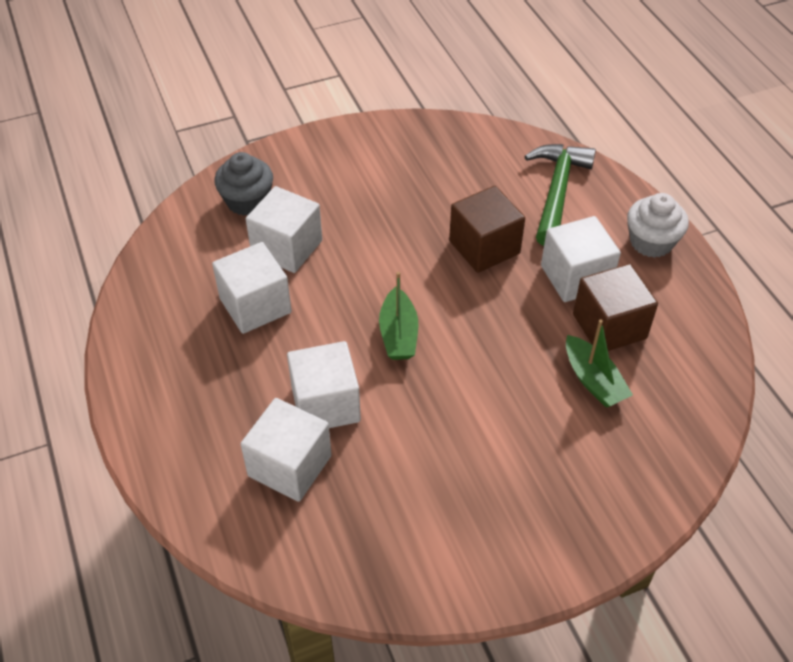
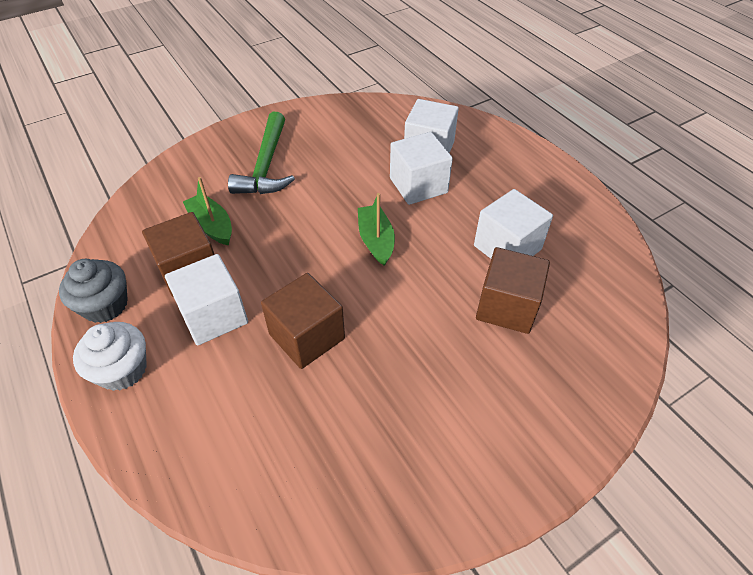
camera: 170 degrees right, 0 degrees up
(247, 201) = (577, 356): grey cupcake -> grey cupcake (105, 305)
(287, 247) = (507, 307): white cube -> brown cube
(556, 191) = (221, 428): green hammer -> green hammer (266, 166)

